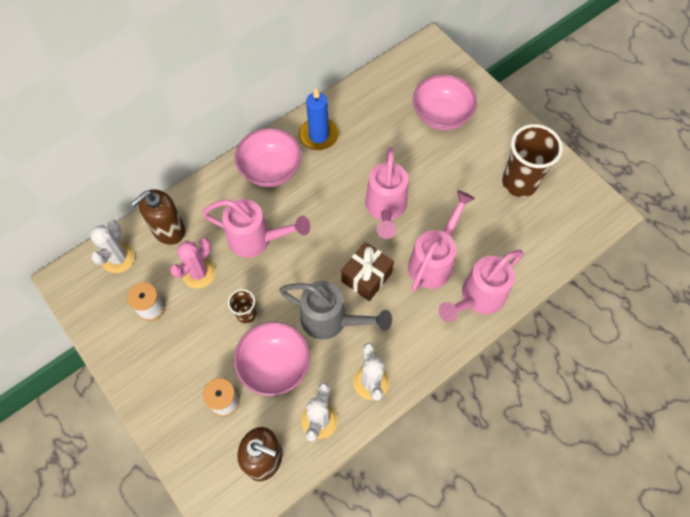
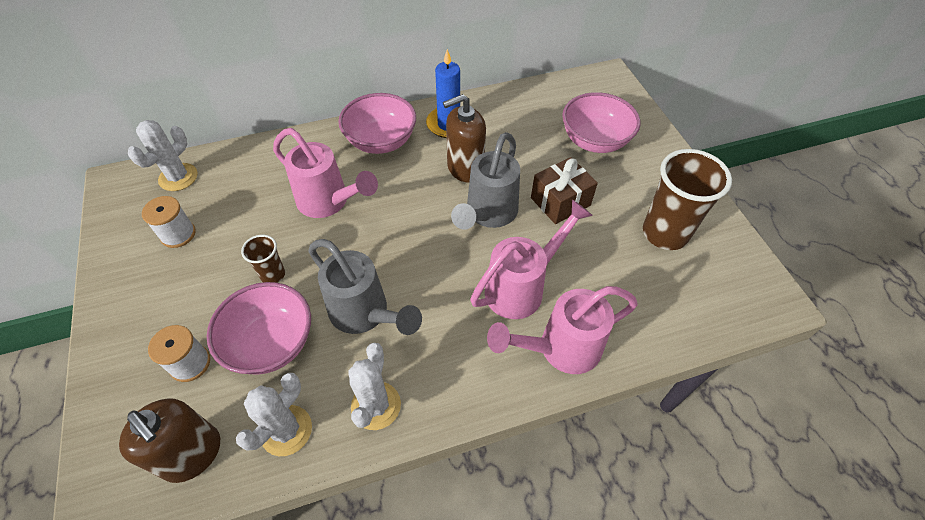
camera: 20 degrees right, 10 degrees down
(168, 230) = (244, 166): brown soap dispenser -> brown soap dispenser (465, 168)
(199, 273) = (248, 216): pink cactus -> none
(366, 277) = (431, 279): brown gift -> brown gift (560, 201)
(385, 209) = (488, 214): pink watering can -> grey watering can

